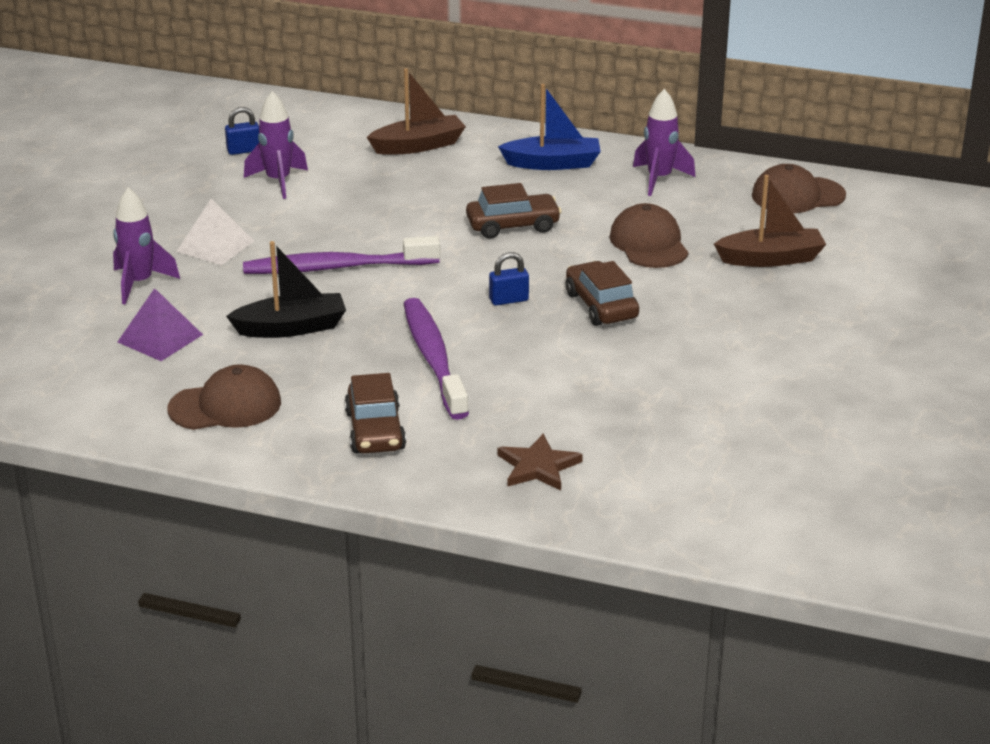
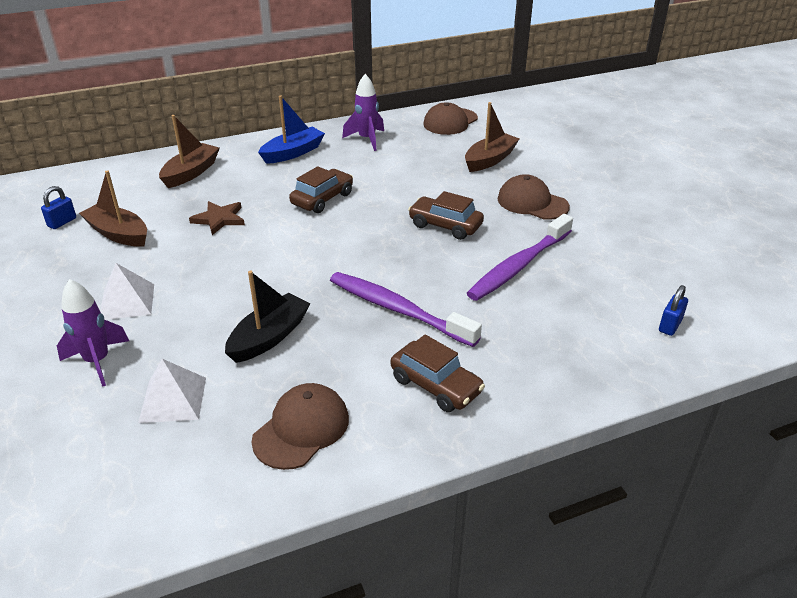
camera: 40 degrees left, 5 degrees up
(160, 338) = (173, 399): purple pyramid -> white pyramid
(278, 181) = (118, 234): purple rocket -> brown boat
(336, 267) = (243, 276): purple toothbrush -> purple toothbrush (519, 266)
(509, 300) = (387, 247): blue padlock -> blue padlock (670, 325)
(538, 466) = (569, 351): brown star -> brown star (219, 219)
(649, 243) = (415, 177): brown cap -> brown cap (532, 203)

